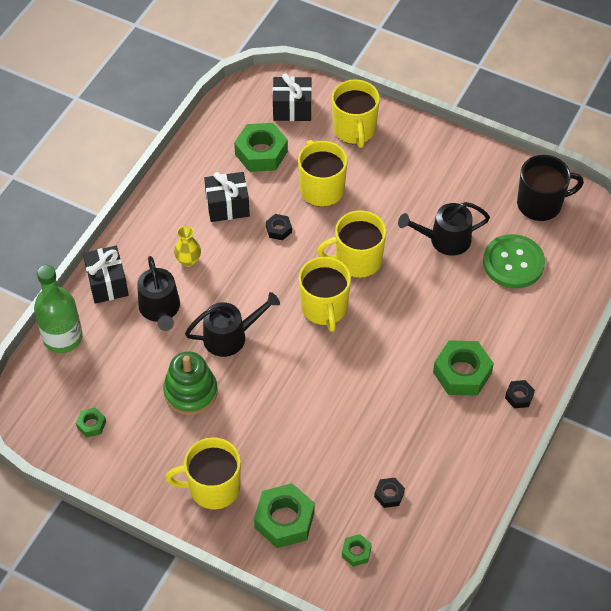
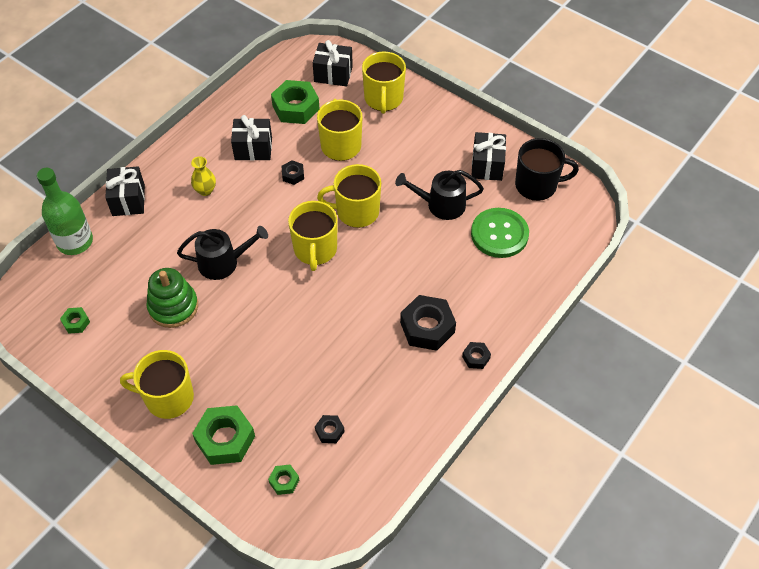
camera: 10 degrees right, 0 degrees up
(160, 309) = (168, 229): black watering can -> none
(462, 373) = (427, 327): green nut -> black nut
(483, 189) = (487, 165): none -> black gift

